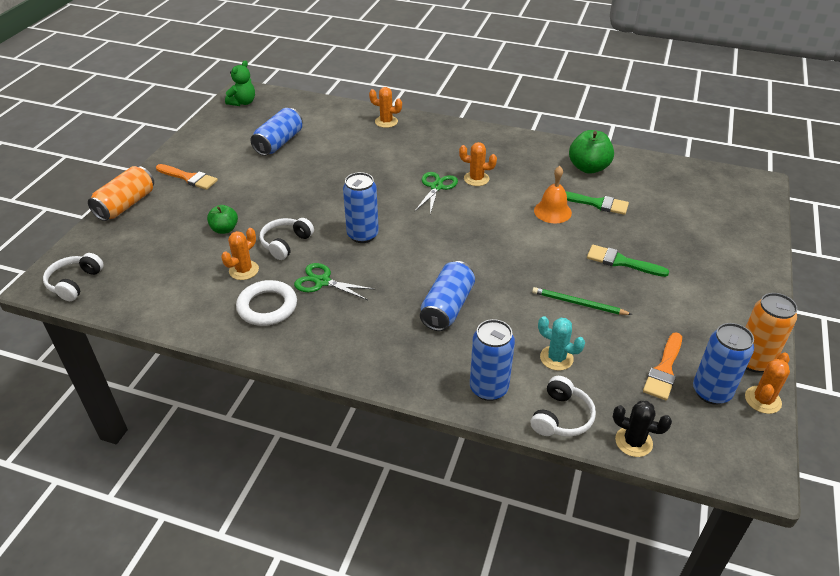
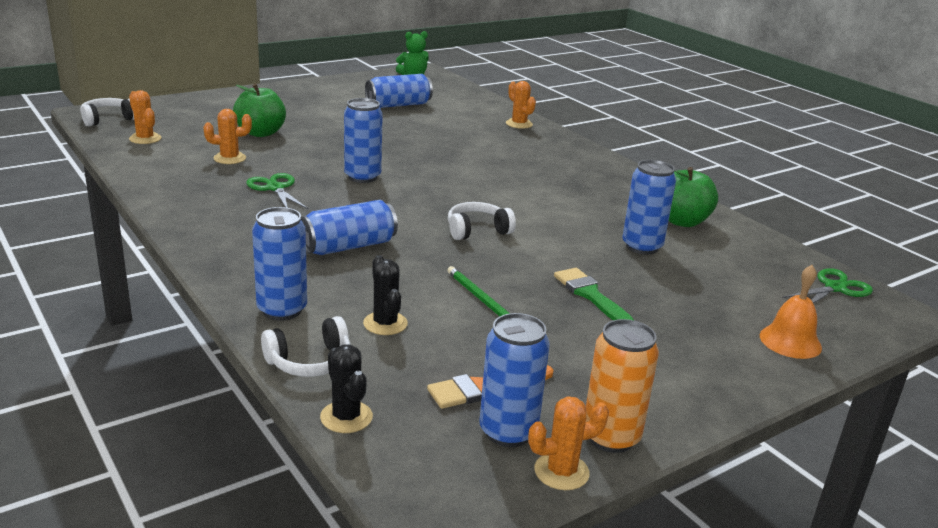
camera: 35 degrees right, 15 degrees down
(126, 205) = (218, 96): orange can -> none
(189, 178) = (290, 99): orange brush -> none
(224, 229) = (260, 133): green apple -> green apple, size x1.63
(267, 306) = (206, 183): white ring -> none
(285, 243) = (290, 157): white headphones -> white headphones (477, 230)
(436, 187) = (488, 175): green scissors -> green scissors (835, 288)
(476, 179) = (539, 185): orange cactus -> orange cactus (145, 139)
(552, 211) = (579, 233): orange bell -> orange bell (790, 341)
(556, 358) = (385, 323): turquoise cactus -> black cactus
(596, 203) = (642, 246): green brush -> blue can

